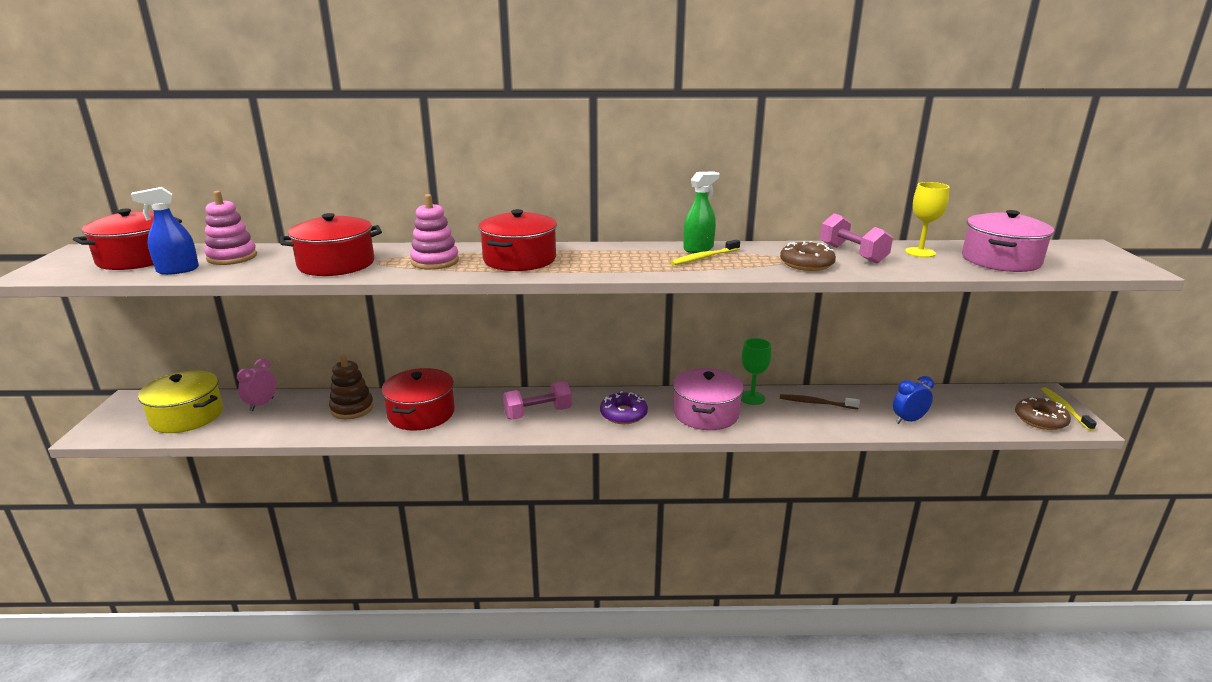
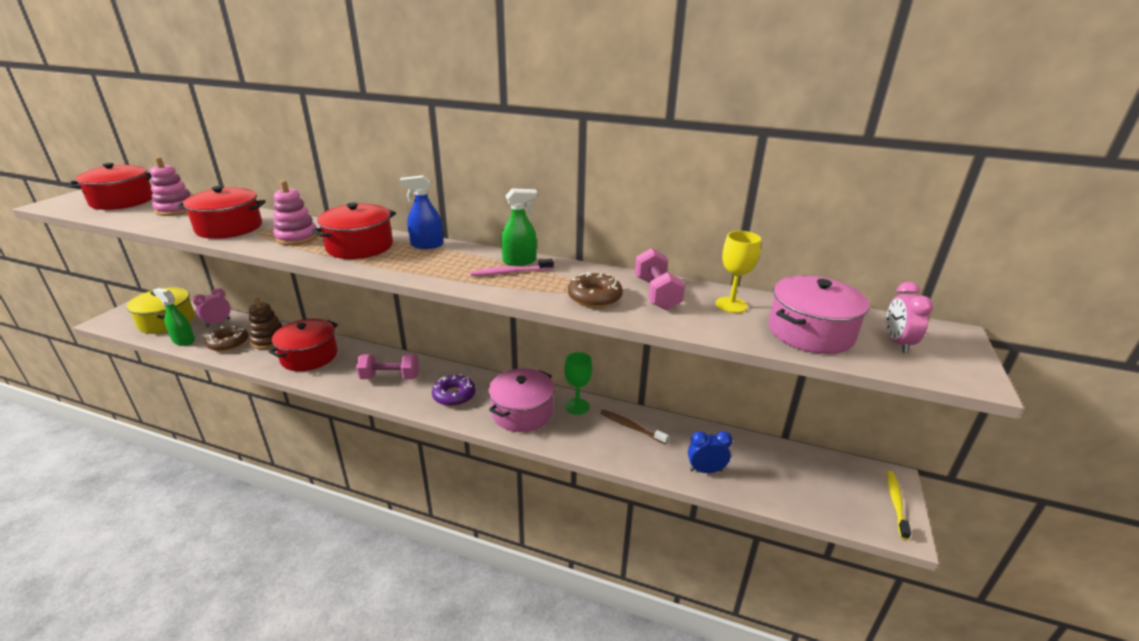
camera: 20 degrees right, 5 degrees up
(177, 270) = (128, 215): blue spray bottle -> blue spray bottle (427, 245)
(237, 430) = (183, 341): none -> green spray bottle
(704, 258) = (510, 272): yellow toothbrush -> pink toothbrush
(1040, 420) = (854, 509): brown donut -> brown donut (228, 343)
(1065, 257) = (897, 343): none -> pink clock

